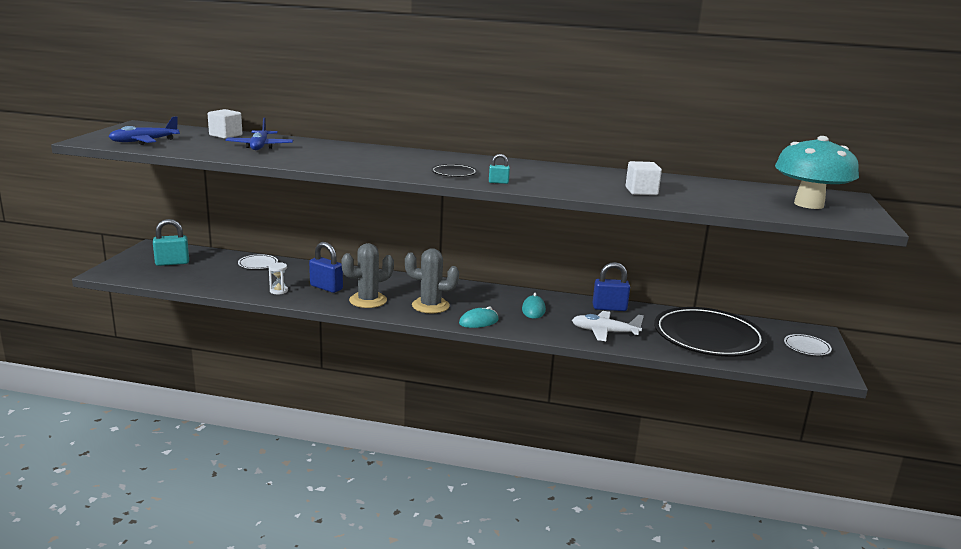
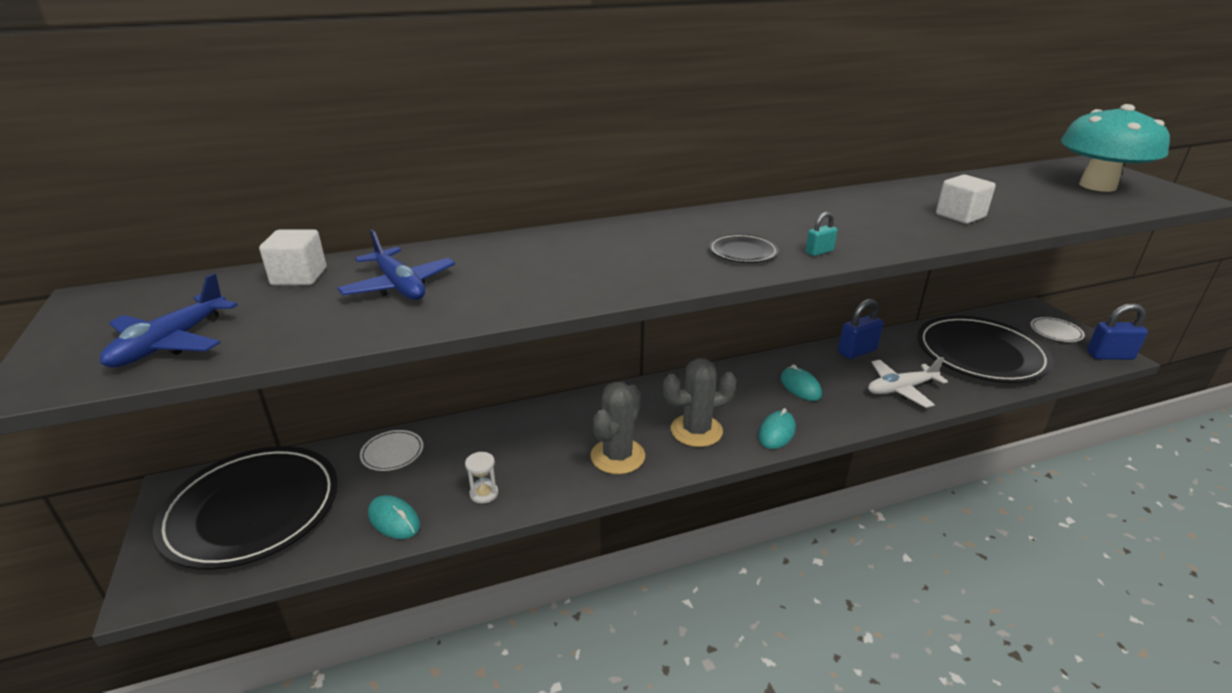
camera: 30 degrees left, 10 degrees up
(172, 263) = (252, 510): turquoise padlock -> black plate
(225, 285) = (394, 520): none -> turquoise mouse
(326, 287) = (538, 457): blue padlock -> blue padlock (1109, 356)

